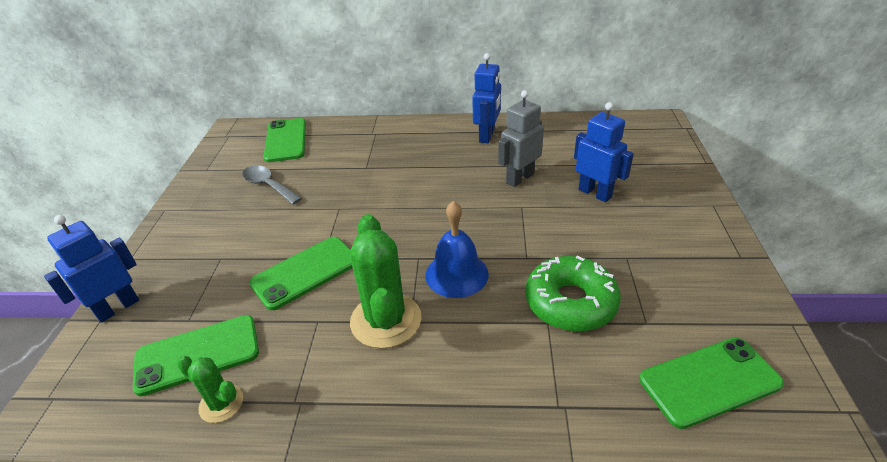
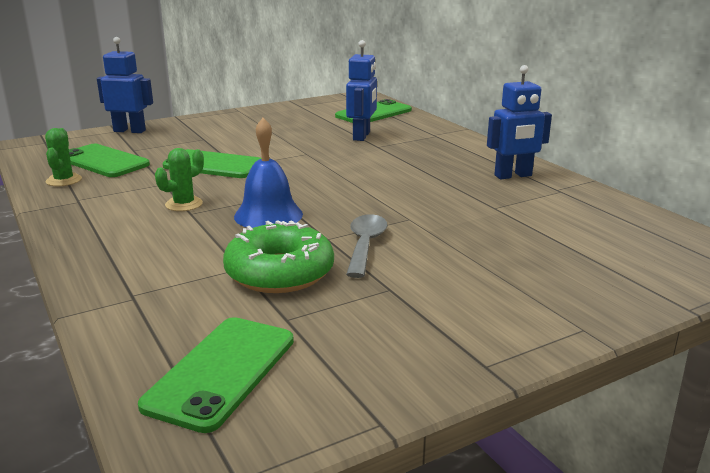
camera: 55 degrees right, 15 degrees down
(268, 185) = (305, 126): grey spoon -> grey spoon (365, 245)
(386, 320) = (184, 204): green cactus -> green cactus, size x0.53
(519, 178) = (458, 207): grey robot -> none
(595, 193) = (490, 249): blue robot -> blue robot (362, 136)
(709, 381) = (221, 372): green phone -> green phone turned 75 degrees clockwise

